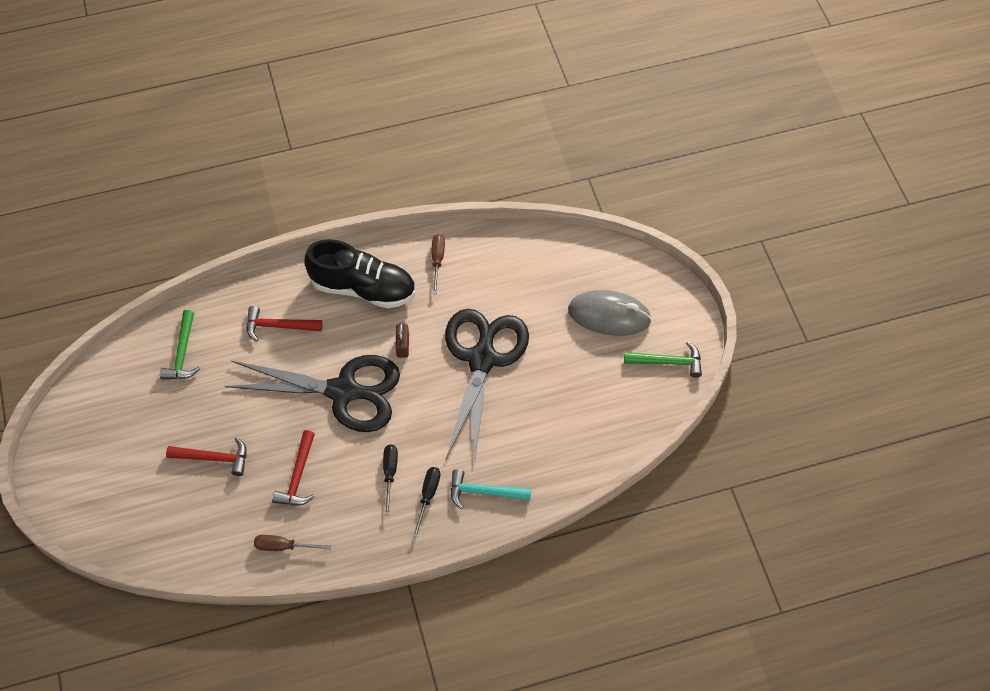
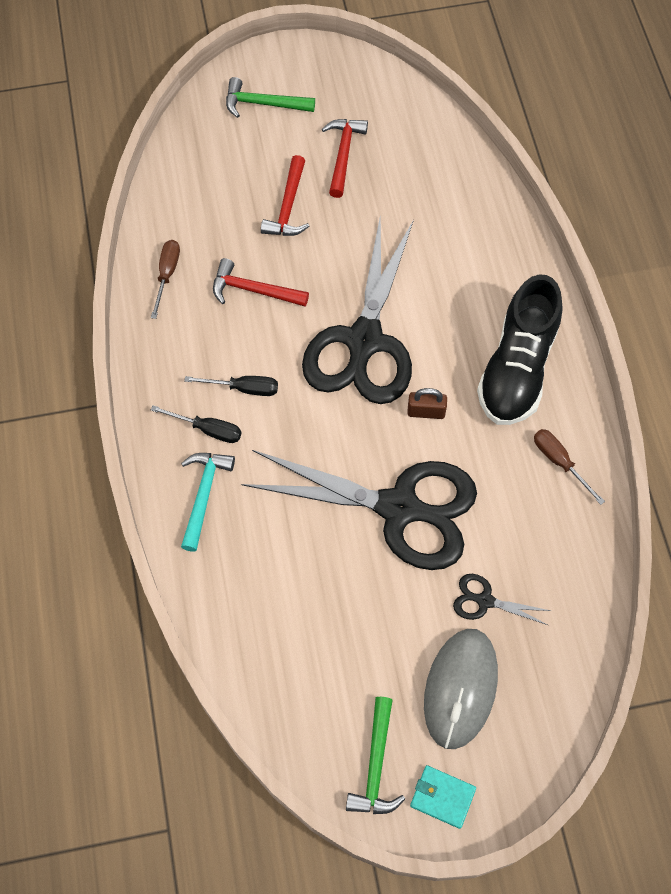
camera: 95 degrees right, 5 degrees up
(182, 353) = (430, 174): green hammer -> green hammer (263, 104)
(279, 326) = (463, 272): red hammer -> red hammer (343, 155)
(437, 260) = (559, 462): brown screwdriver -> brown screwdriver turned 135 degrees counterclockwise
(546, 303) = (484, 600): none -> black scissors
(681, 323) = (442, 797): none -> turquoise wallet

